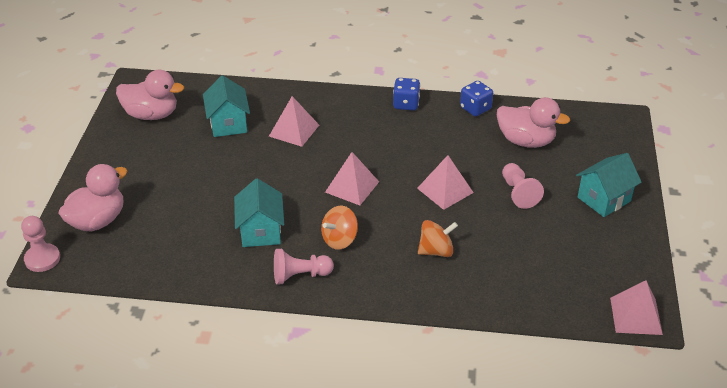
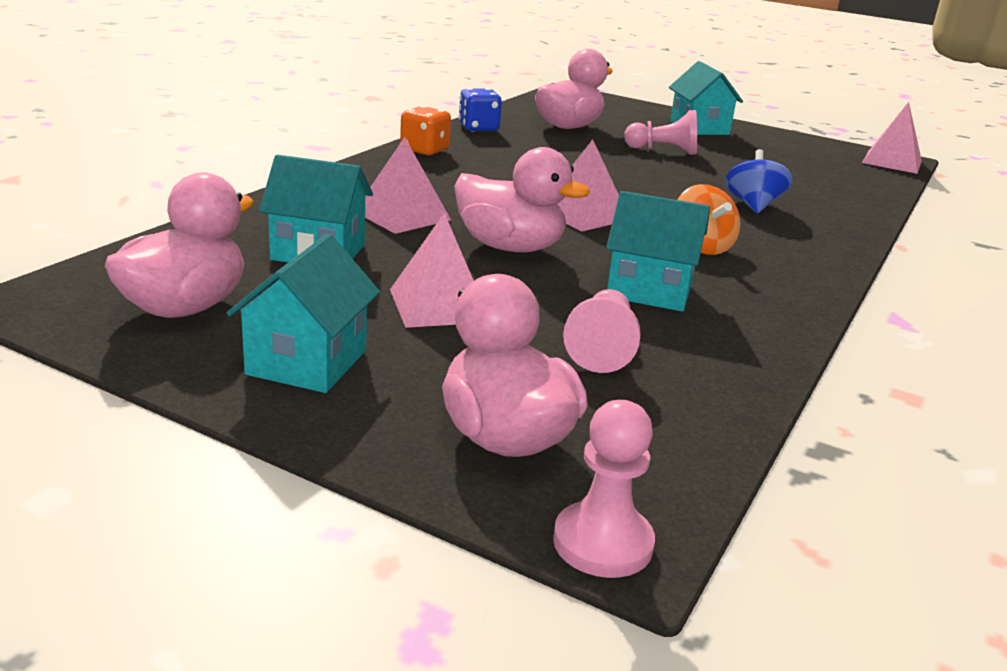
camera: 70 degrees left, 15 degrees down
(126, 158) = (307, 362): none -> turquoise house
(280, 174) = (510, 247): none -> pink duck
(300, 275) = (774, 287): pink pawn -> pink pawn (601, 348)
(406, 104) = (424, 150): blue dice -> orange dice
(436, 251) = (753, 205): orange spinning top -> blue spinning top
(445, 190) = (632, 175): pink pyramid -> pink pyramid (439, 305)

